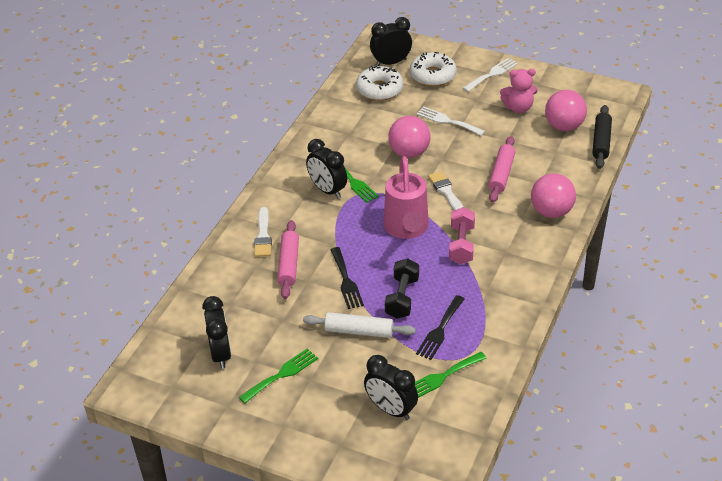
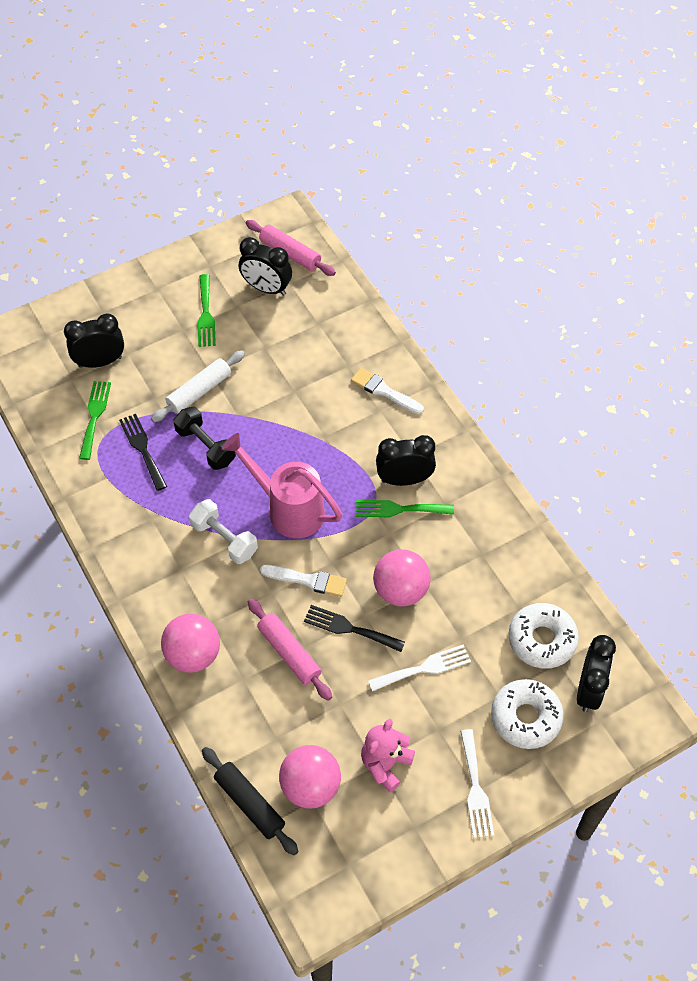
camera: 125 degrees right, 15 degrees up
(289, 264) = (327, 389): pink rolling pin -> pink rolling pin (290, 253)
(346, 281) = (266, 418): black fork -> black fork (349, 628)
(461, 245) = (224, 539): pink dumbbell -> white dumbbell

